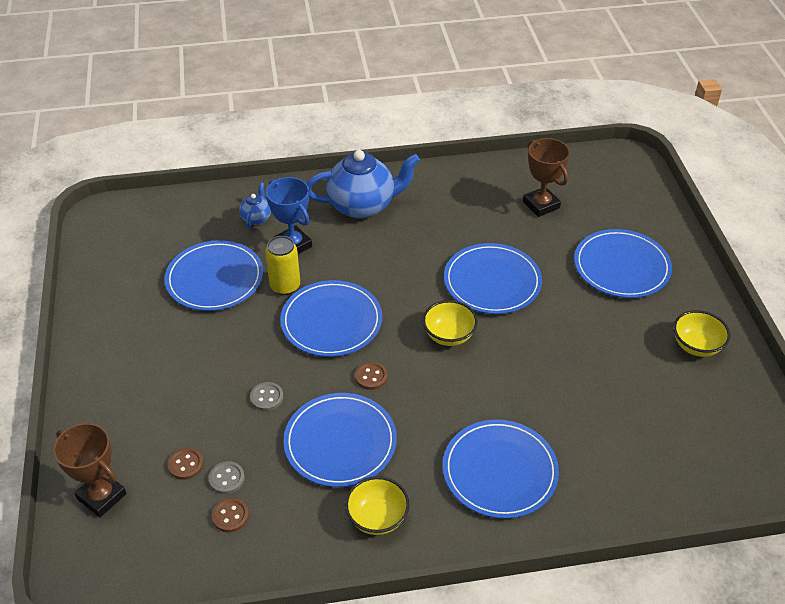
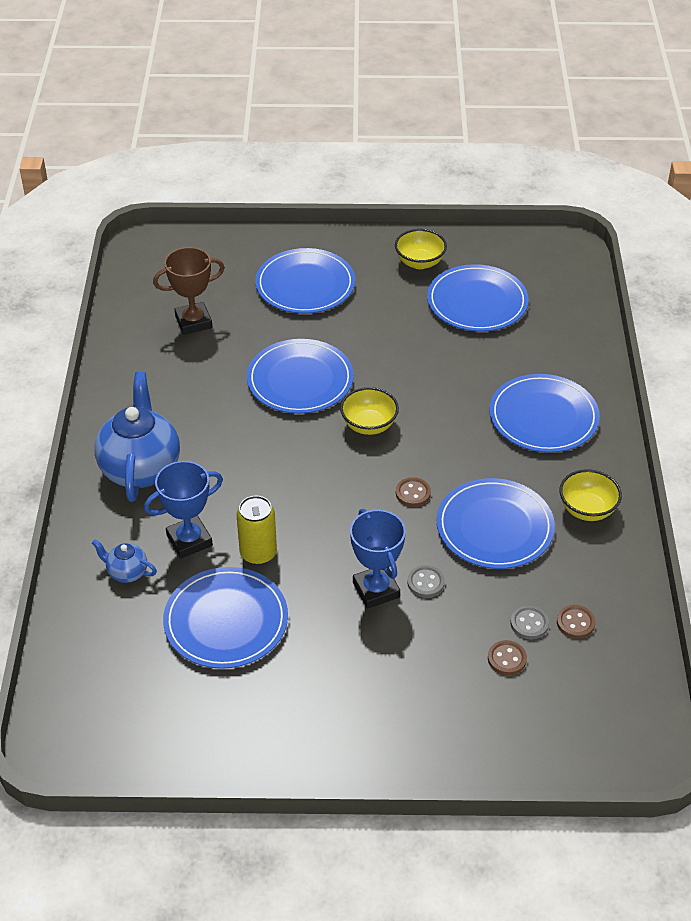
camera: 80 degrees left, 0 degrees up
(102, 496) = (540, 737): brown trophy -> none
(255, 364) = (376, 590): none -> blue trophy
(331, 321) = (325, 517): blue plate -> blue plate (477, 302)

